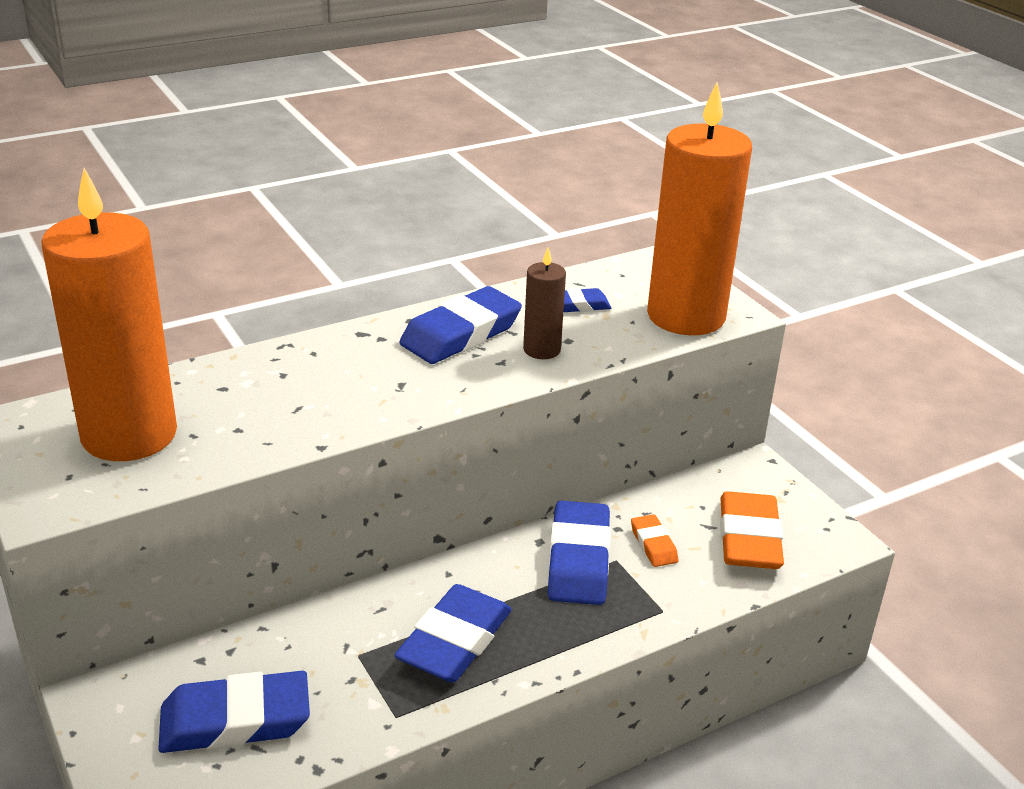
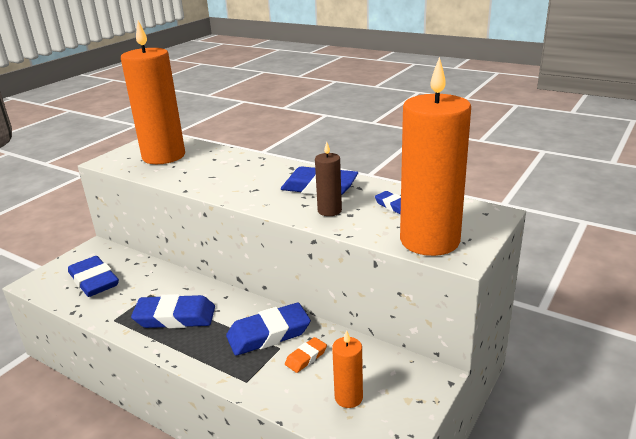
camera: 65 degrees right, 5 degrees down
(749, 538) = (348, 397): orange eraser -> orange candle

